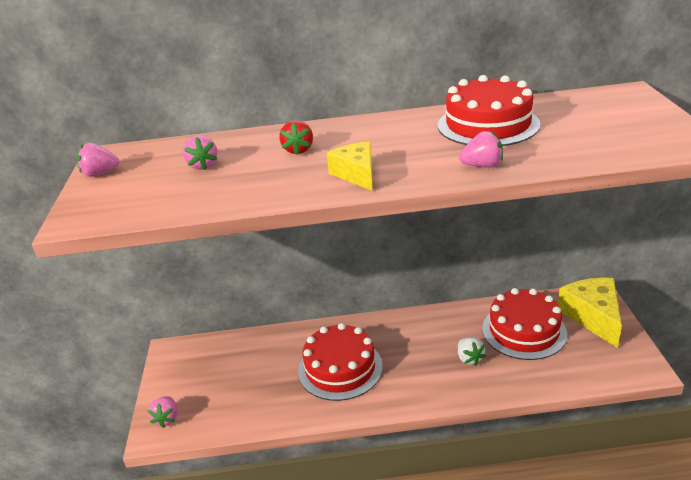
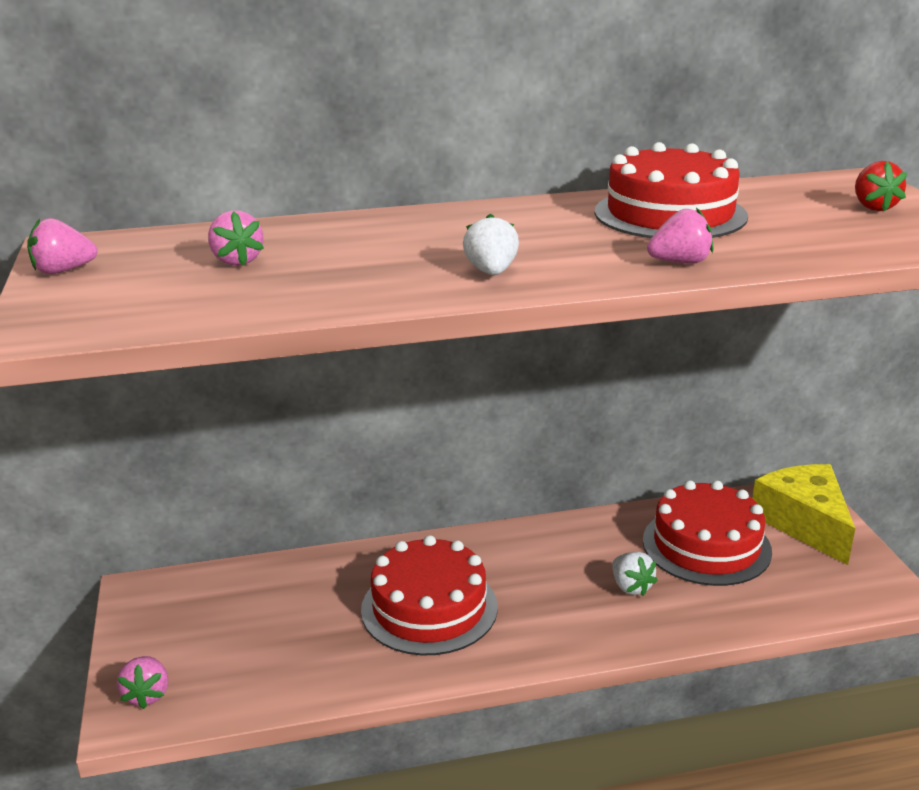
camera: 10 degrees left, 5 degrees down
(298, 150) = (388, 242): red strawberry -> red strawberry (873, 207)
(356, 174) = (491, 272): yellow cheese -> white strawberry

